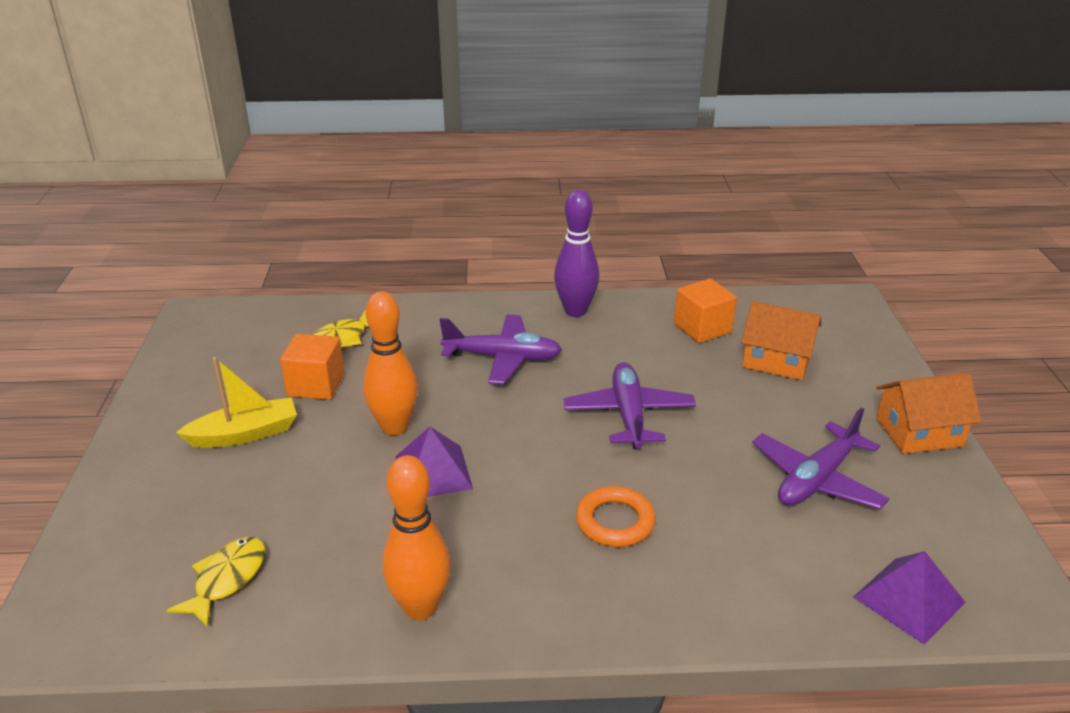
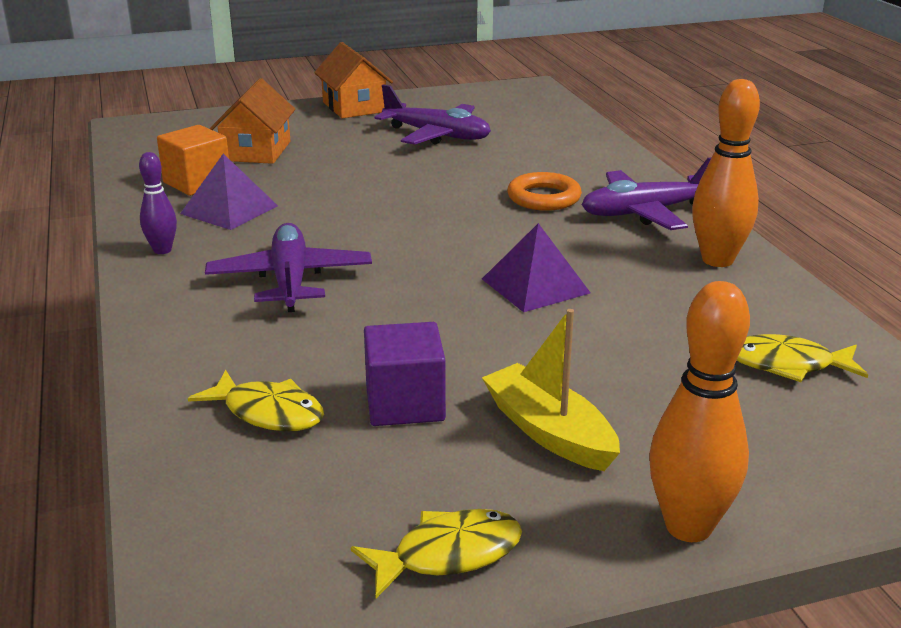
camera: 105 degrees left, 5 degrees down
(179, 380) = (448, 554): none -> yellow fish
(316, 385) = (405, 404): orange cube -> purple cube
(394, 427) = (470, 323): orange bowling pin -> orange bowling pin (688, 527)
(575, 311) = (162, 250): purple bowling pin -> purple bowling pin, size x0.57
(629, 415) = (380, 204): purple plane -> purple plane (645, 212)
(909, 599) = (550, 112): purple pyramid -> purple pyramid (229, 209)

